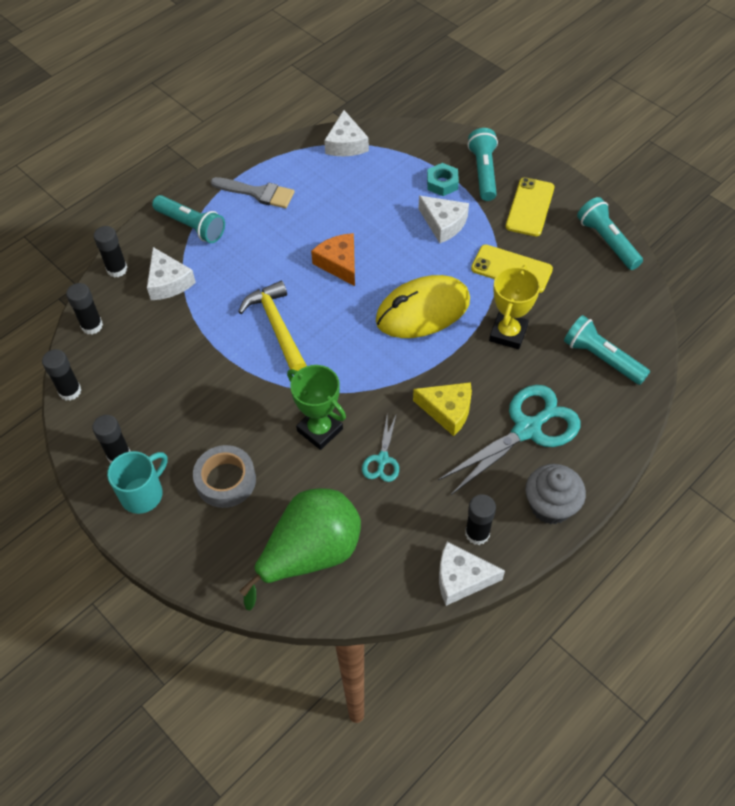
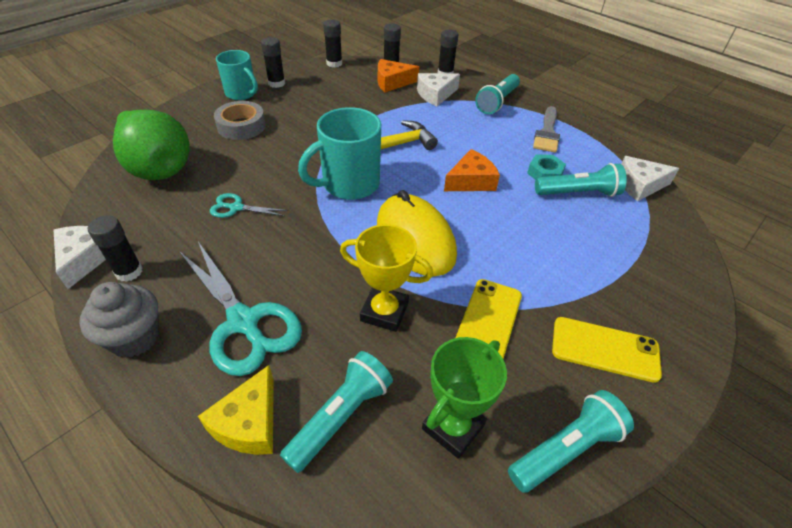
camera: 85 degrees right, 10 degrees down
(132, 325) = (392, 82): none -> orange cheese
(320, 430) = (277, 171): green trophy -> green trophy (453, 427)
(344, 363) = (349, 184): none -> turquoise mug
(442, 183) = (613, 260): turquoise nut -> turquoise nut (545, 173)
(443, 224) = (547, 259): white cheese -> none
(447, 410) = (282, 254): yellow cheese -> yellow cheese (249, 423)
(483, 172) = (649, 301): turquoise flashlight -> turquoise flashlight (578, 193)

